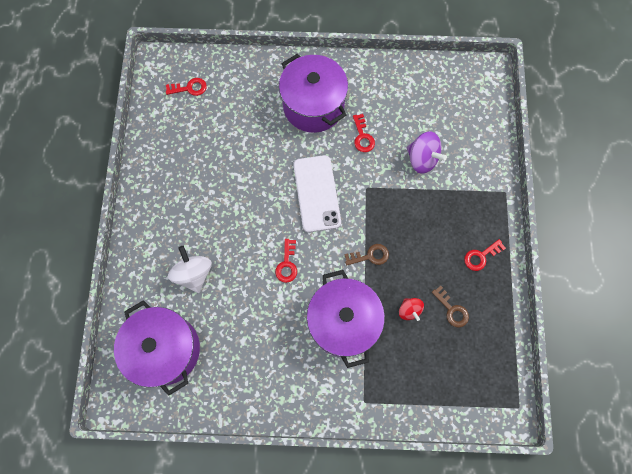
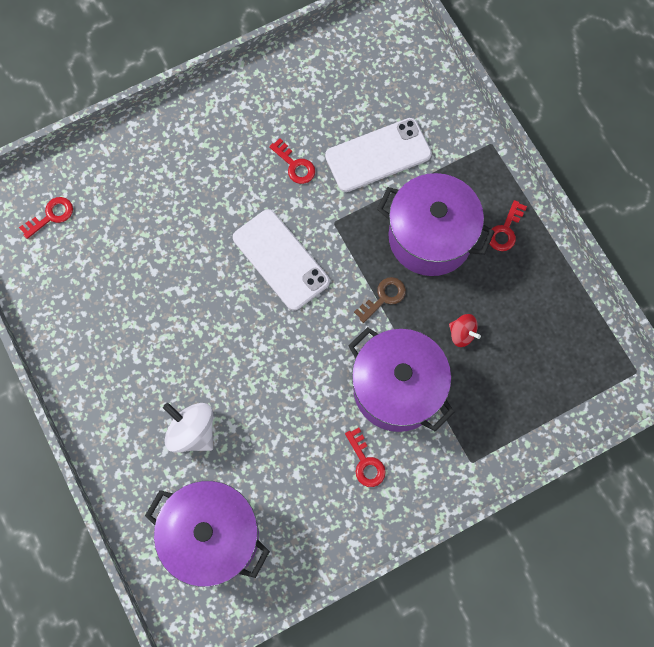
camera: 30 degrees left, 0 degrees up
(287, 264) = (295, 359): red key -> red key (365, 462)
(313, 106) = (215, 159): purple pot -> purple pot (430, 237)
(422, 159) = (378, 155): purple spinning top -> white phone
(452, 310) = (507, 307): brown key -> none

